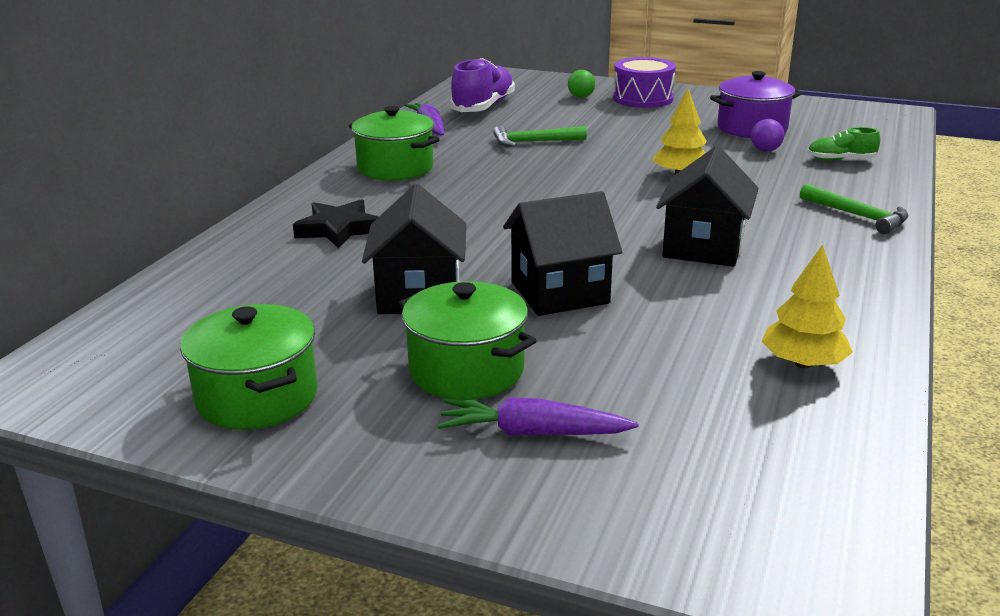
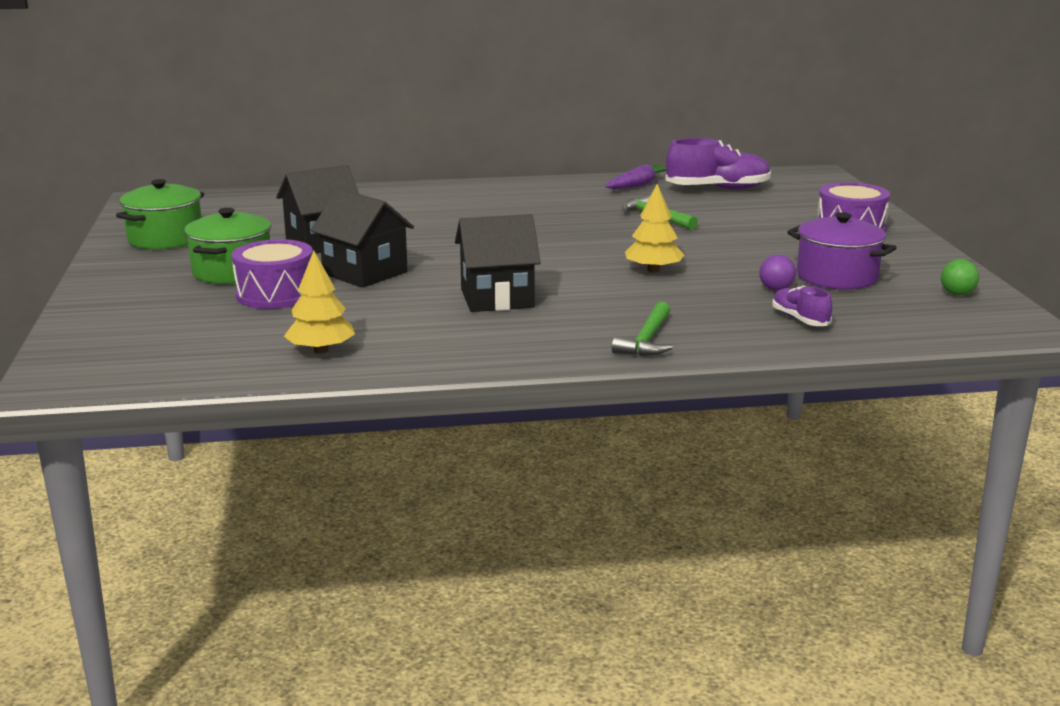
camera: 60 degrees right, 5 degrees down
(338, 229) = (401, 206): black star -> none
(395, 168) = (532, 195): green pot -> none
(532, 433) = (170, 298): purple carrot -> none
(581, 97) = (809, 210): green ball -> green ball (957, 294)
(586, 356) = (276, 294): none -> purple drum
(841, 160) = (800, 319): green shoe -> purple shoe

